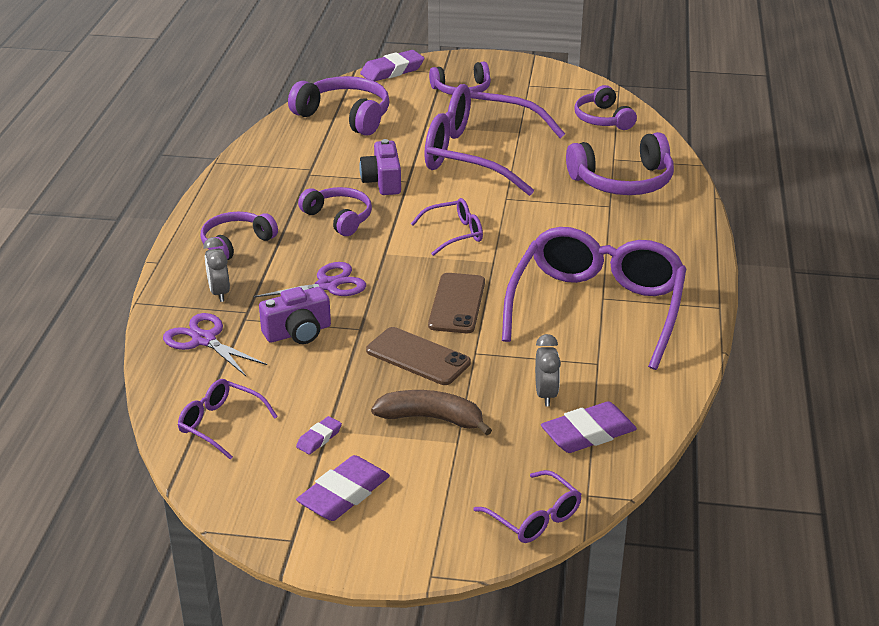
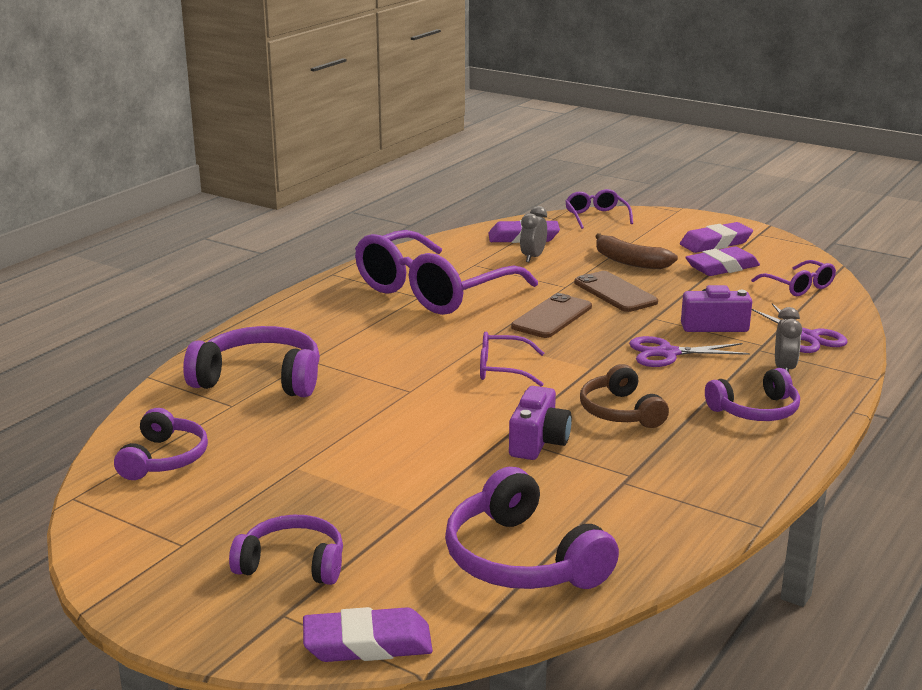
camera: 155 degrees left, 10 degrees down
(319, 438) = (722, 267): purple eraser -> purple eraser, size x1.92
(339, 218) = (620, 411): purple headphones -> brown headphones
(479, 155) = (384, 447): purple glasses -> none

